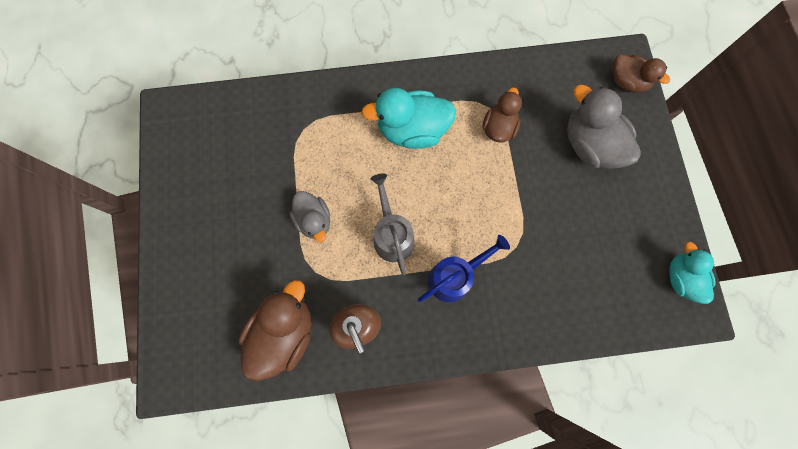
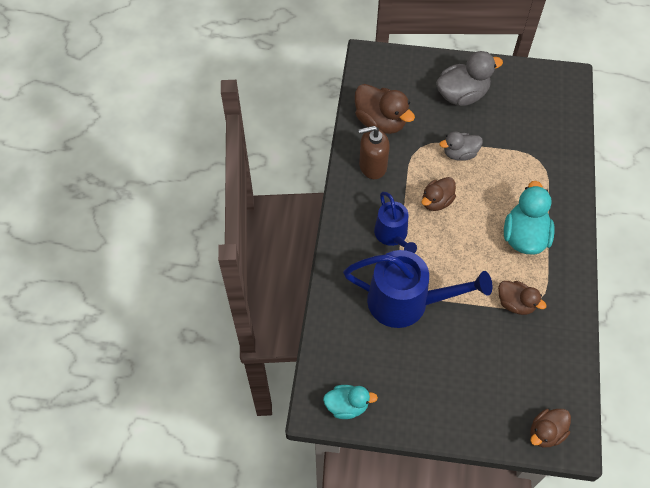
camera: 105 degrees right, 15 degrees down
(392, 235) = (436, 201): grey watering can -> brown duck
(536, 241) = (407, 302): none -> blue watering can
(589, 145) = (485, 374): grey duck -> grey duck (462, 95)

